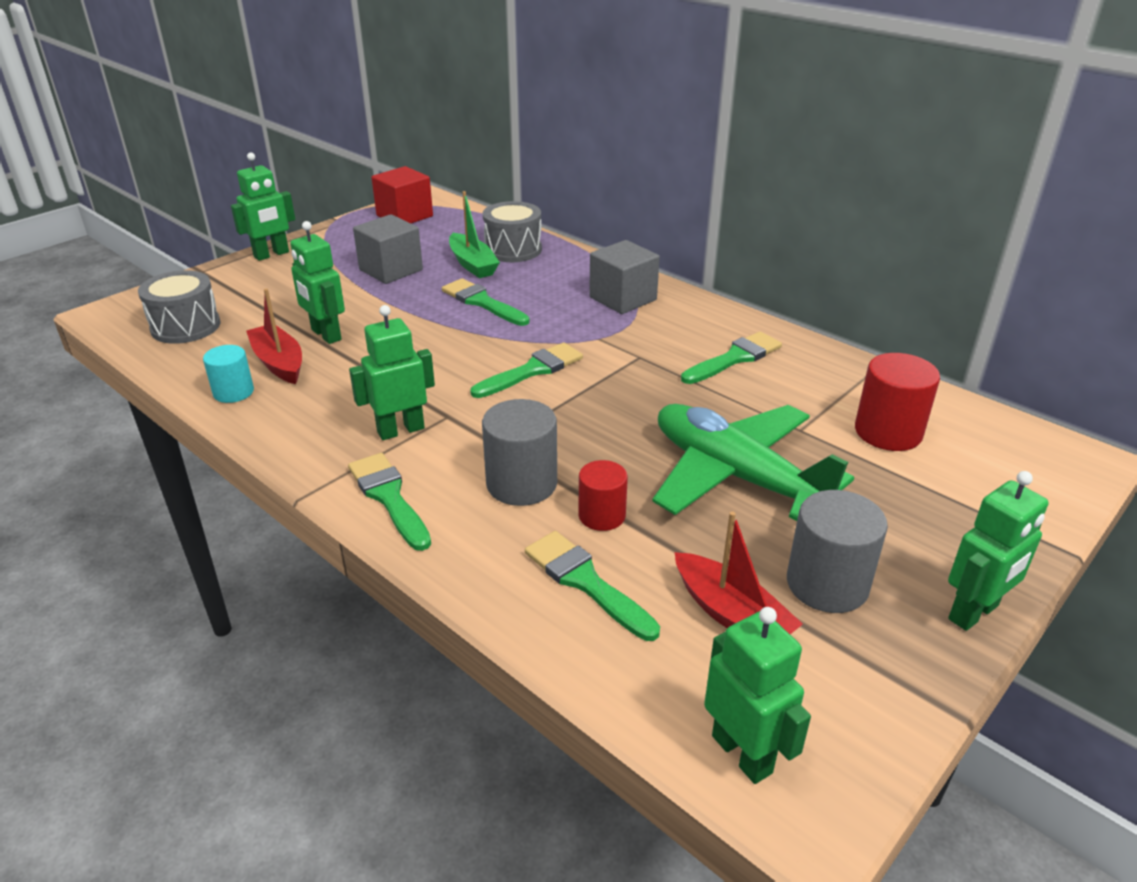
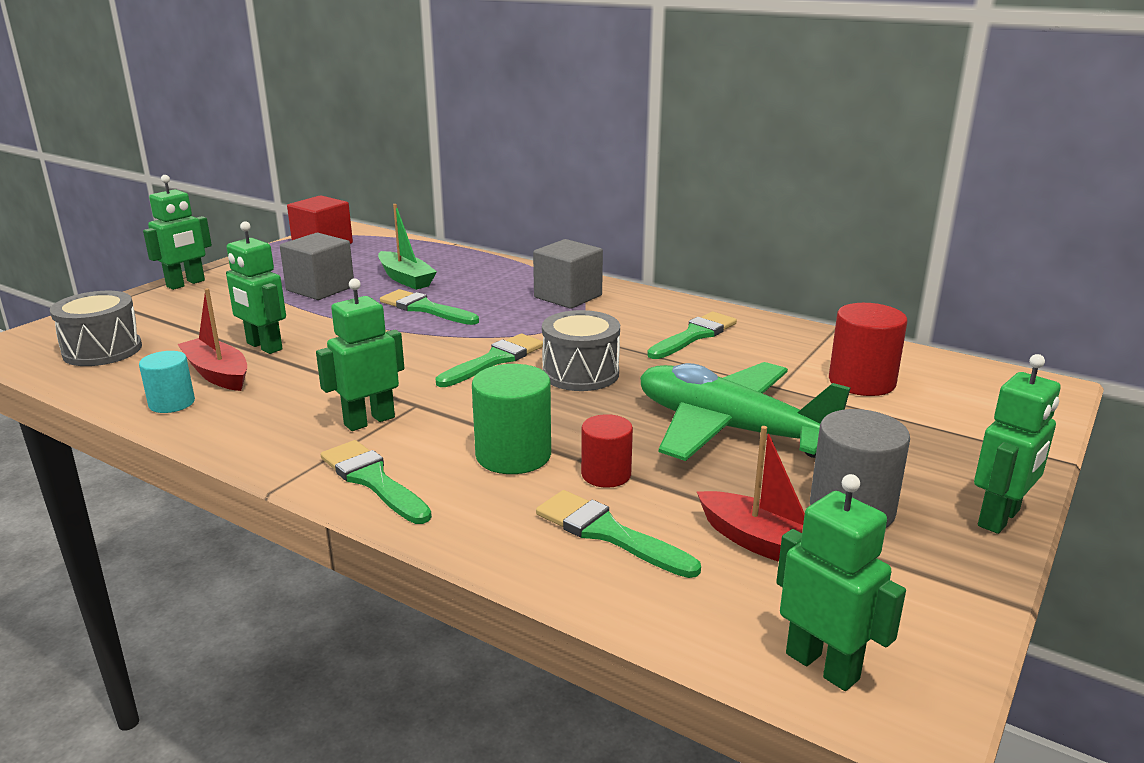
camera: 10 degrees left, 10 degrees down
(513, 250) = (444, 265): grey drum -> grey drum (580, 373)
(521, 484) = (513, 455): grey cylinder -> green cylinder

